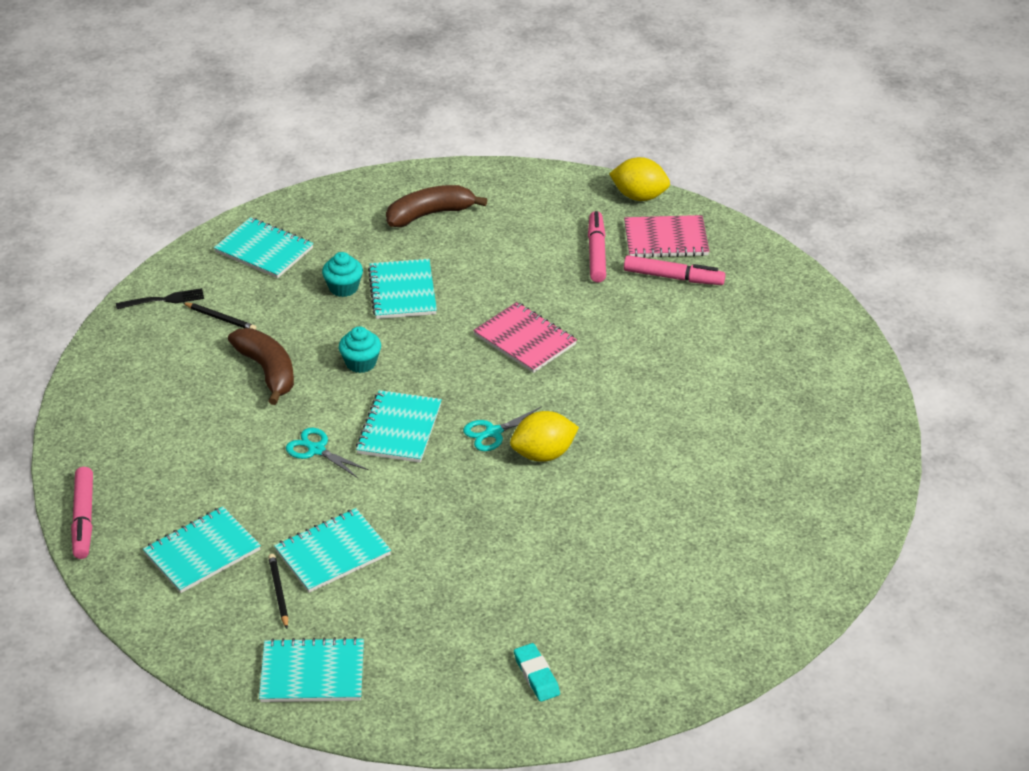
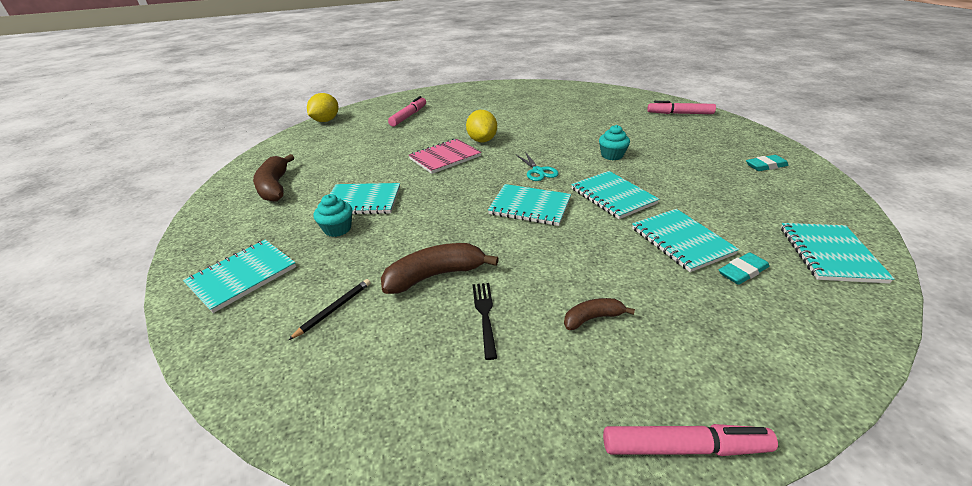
camera: 80 degrees left, 5 degrees down
(164, 300) = (268, 361): black fork -> black fork (485, 315)
(202, 552) = (708, 324): turquoise notebook -> turquoise notebook (612, 196)
(209, 477) = (593, 318): none -> brown banana
(278, 592) = (742, 272): black pencil -> turquoise eraser
(316, 450) = (552, 247): turquoise scissors -> none
(361, 363) = (443, 222): turquoise cupcake -> turquoise cupcake (612, 155)
(543, 454) = (561, 156): yellow lemon -> yellow lemon (482, 140)
(596, 253) = (370, 134): pink marker -> pink marker (680, 113)
(666, 239) = (372, 116): pink notebook -> none

